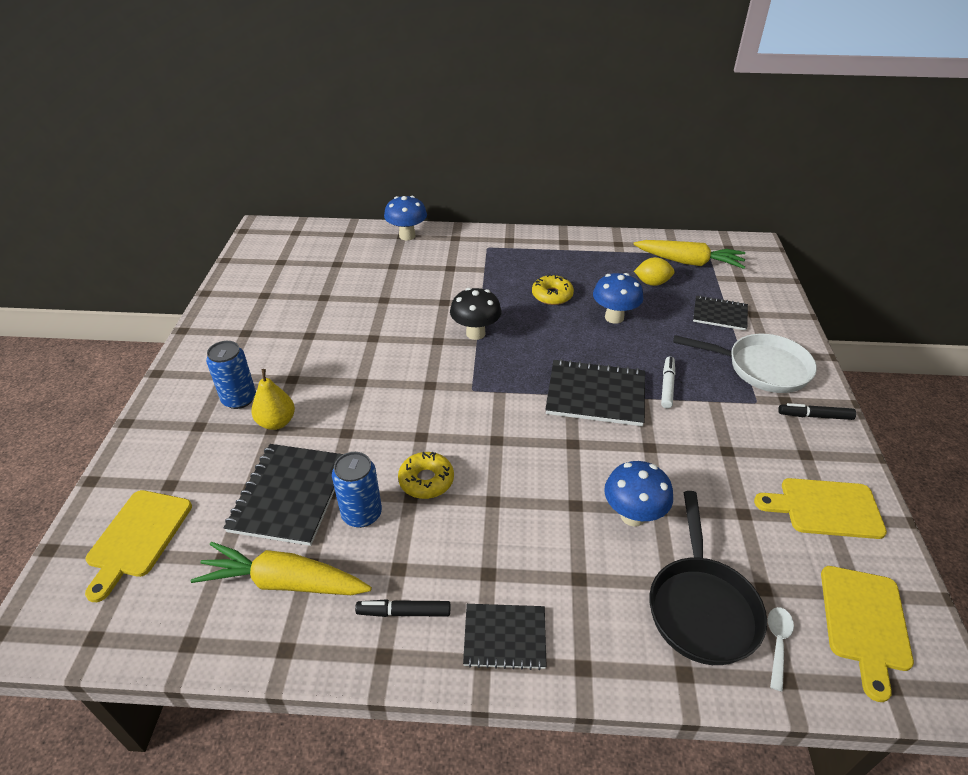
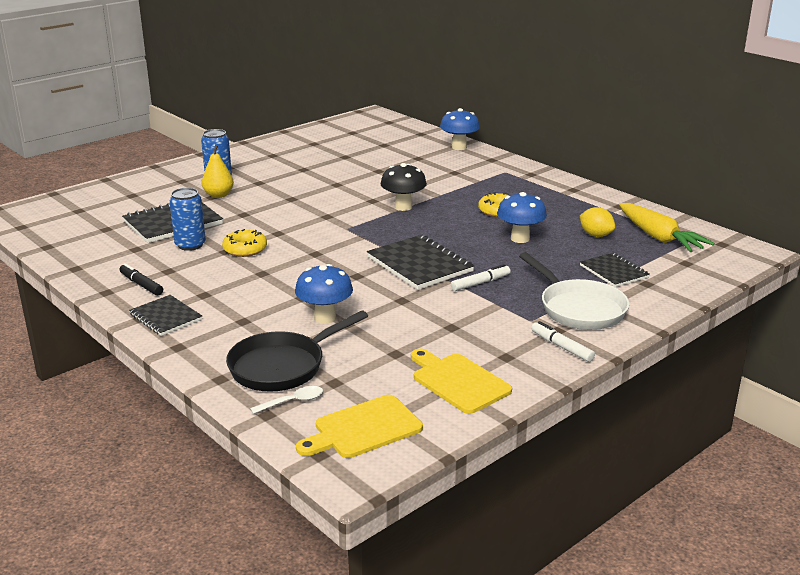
camera: 45 degrees right, 15 degrees down
(137, 537) = (89, 206): yellow cutting board -> none
(284, 582) = (115, 249): yellow carrot -> none
(814, 416) = (561, 347): black marker -> white marker

